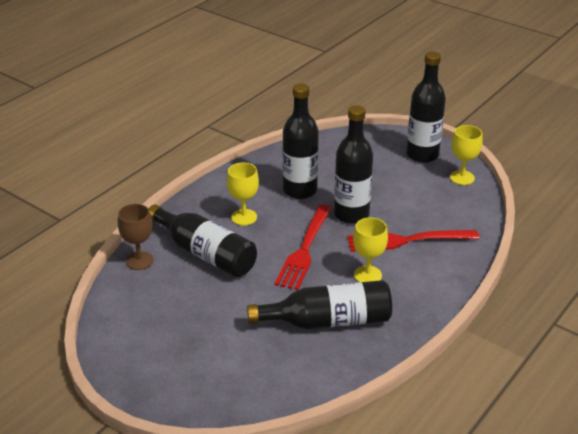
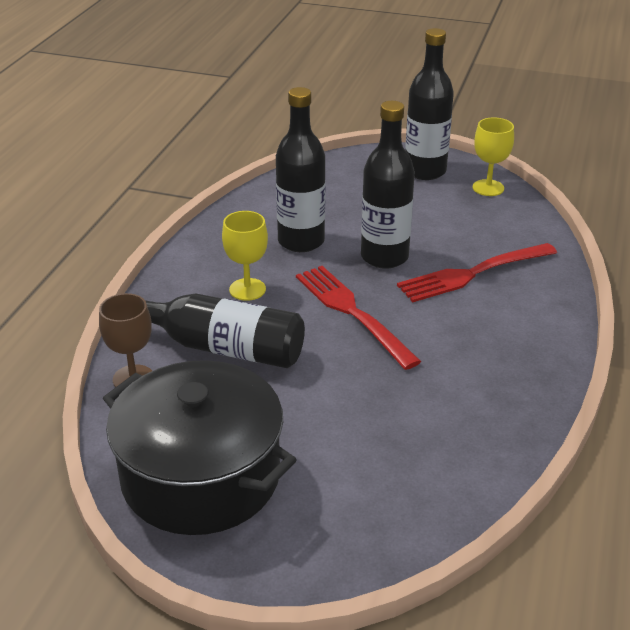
camera: 20 degrees left, 0 degrees up
(147, 332) = (201, 476): none -> black pot
(304, 249) = (352, 313): red fork -> red fork turned 150 degrees clockwise
(328, 321) = (441, 397): black bottle -> none
(367, 275) = (452, 326): yellow goblet -> none

